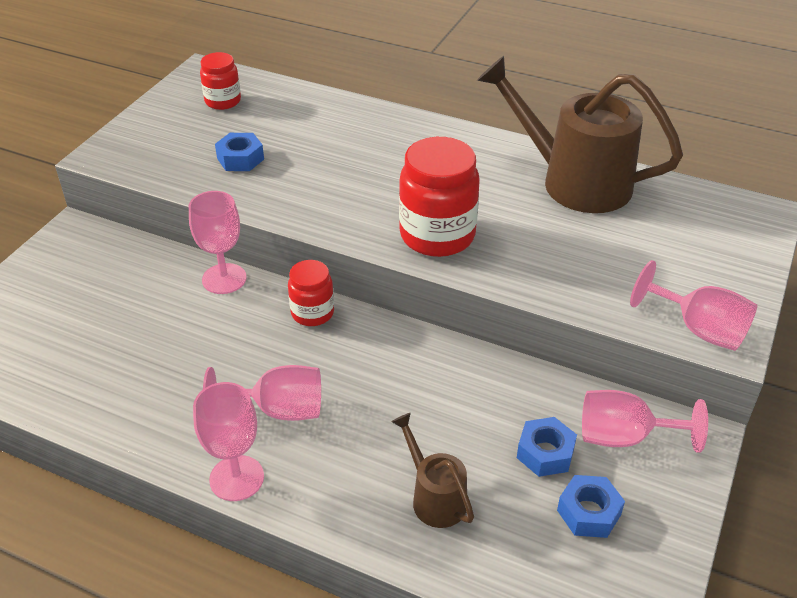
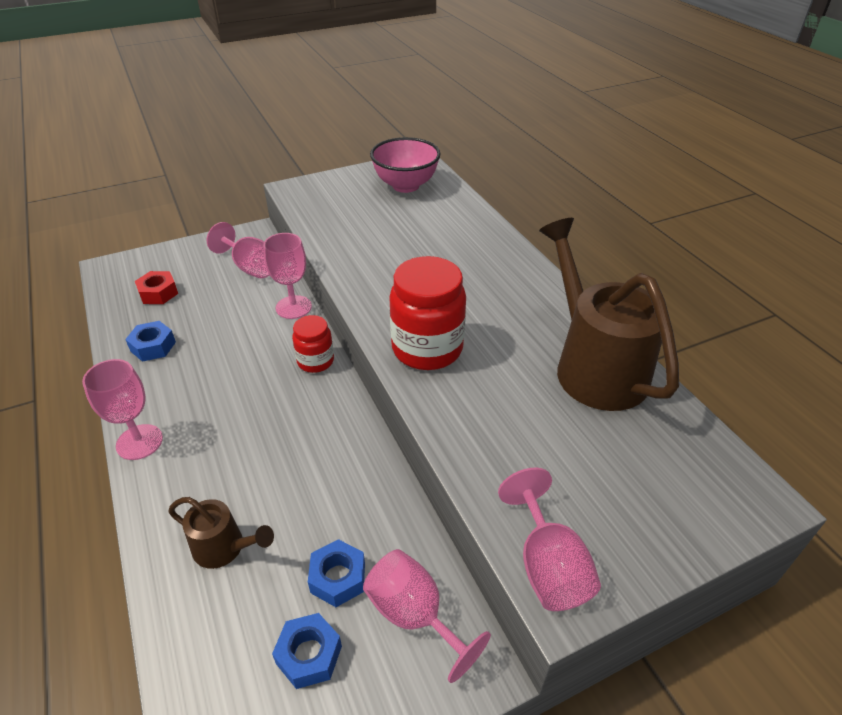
camera: 40 degrees right, 0 degrees up
(47, 344) = (158, 293): none -> red nut
(223, 101) = (405, 185): red jar -> pink bowl
(240, 159) = (367, 227): blue nut -> blue nut (153, 346)
(279, 410) = (216, 414): pink goblet -> pink goblet (250, 267)
(434, 497) = (225, 548): brown watering can -> brown watering can turned 105 degrees clockwise

